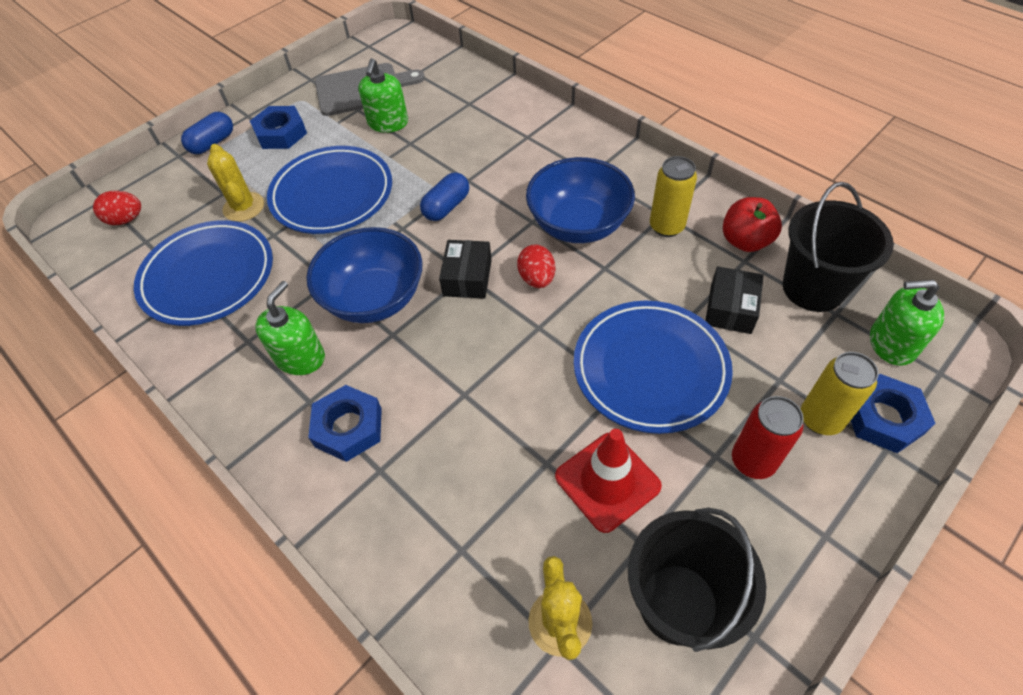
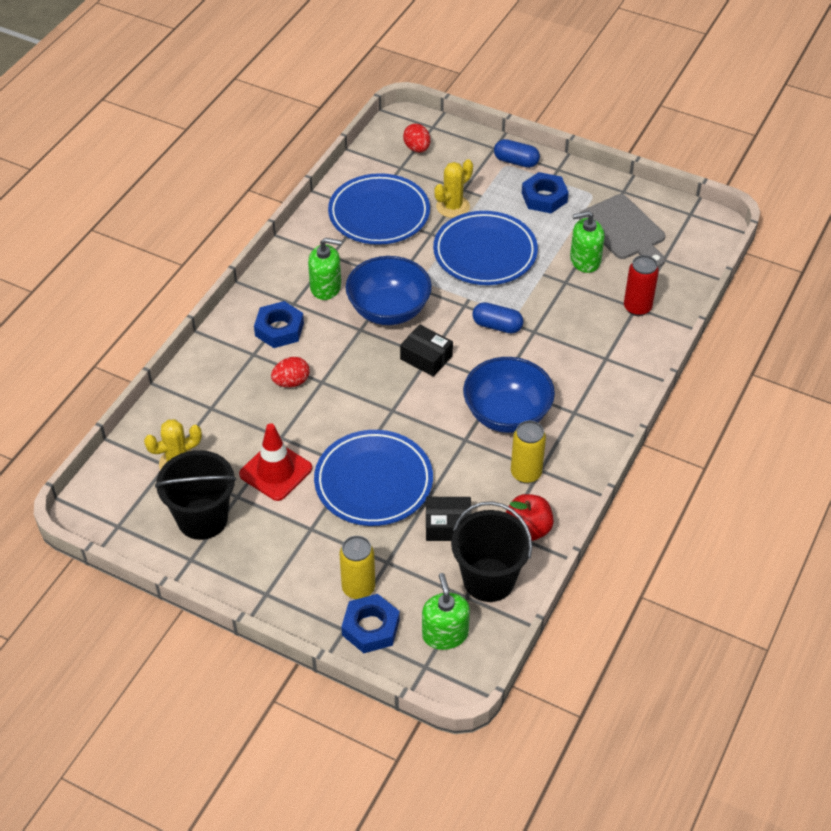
camera: 70 degrees right, 5 degrees down
(467, 278) = (426, 357): black box -> black box turned 45 degrees clockwise
(537, 279) = (439, 399): red egg -> red egg (291, 382)
(753, 461) = (312, 550): red can -> red can (637, 308)

